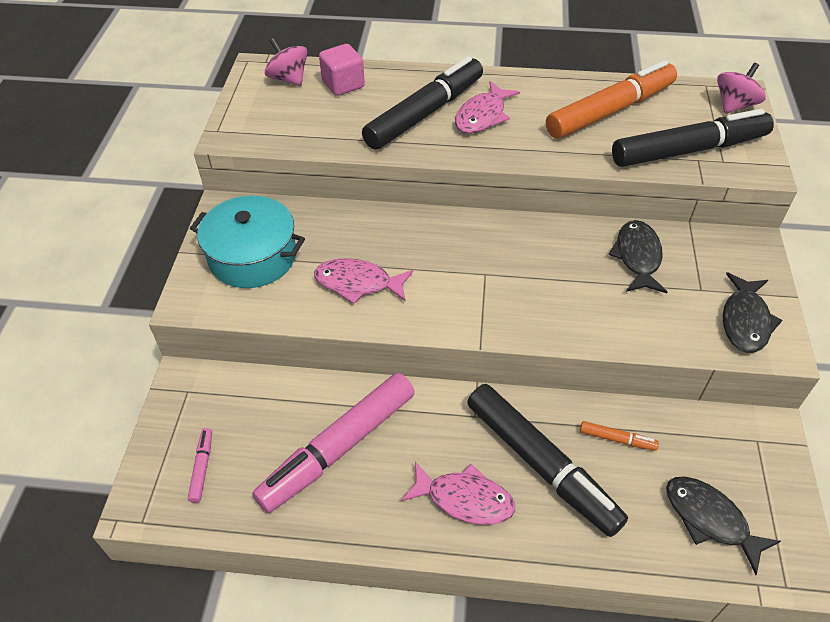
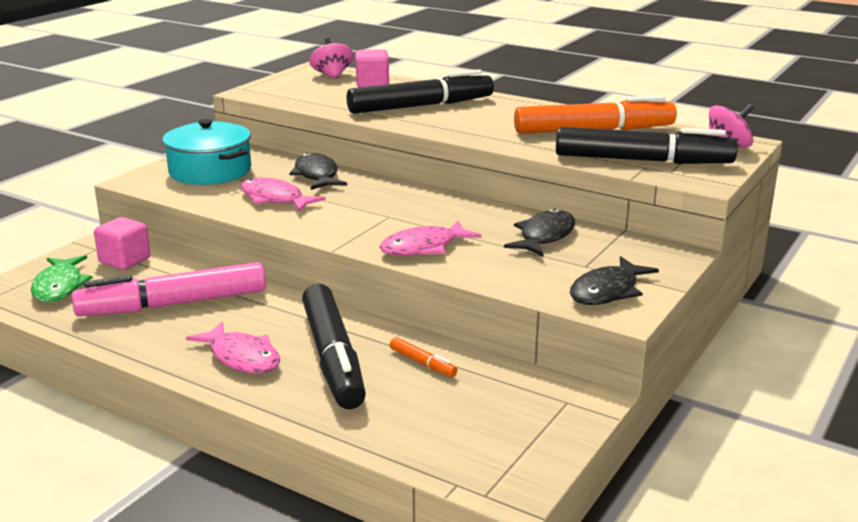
camera: 25 degrees right, 25 degrees down
(202, 467) = (59, 287): pink marker -> green fish
(233, 398) = (125, 260): none -> pink cube
(482, 116) = (469, 115): pink fish -> pink fish (423, 247)
(710, 519) = (456, 432): black fish -> black fish (317, 175)

